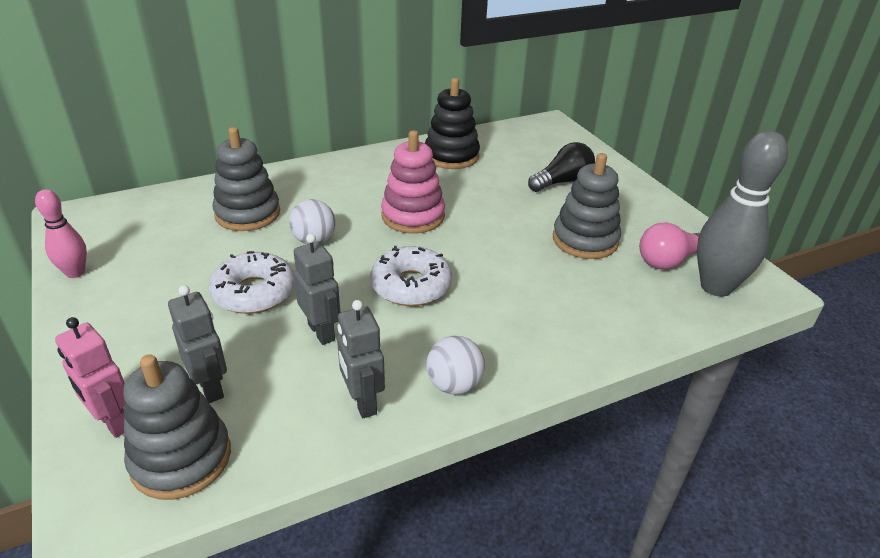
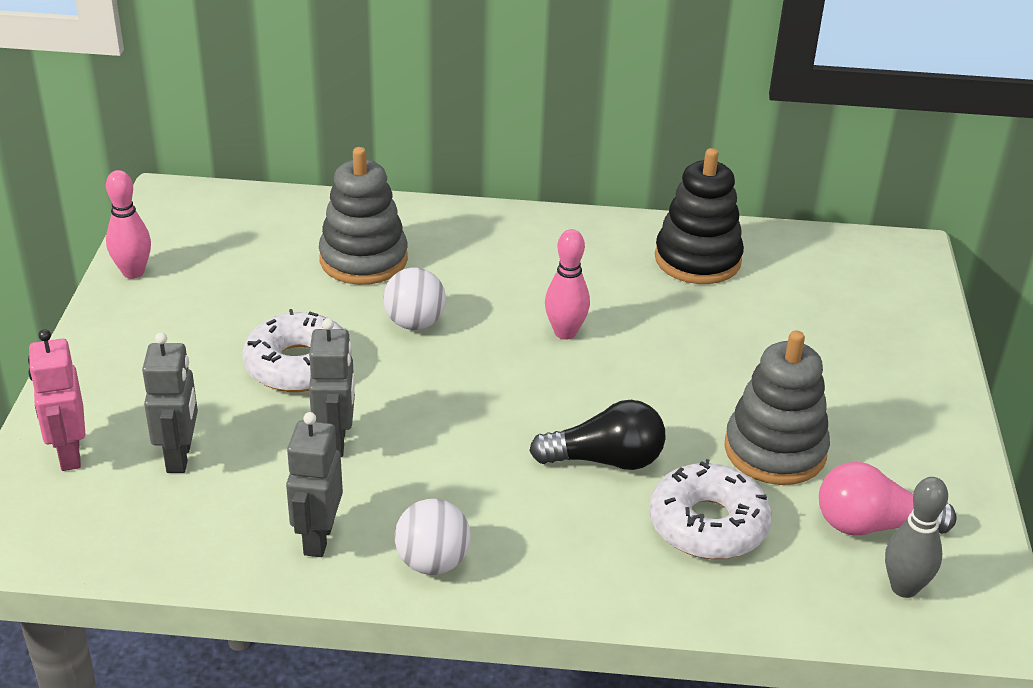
camera: 30 degrees right, 0 degrees up
(181, 458) = (105, 517): grey stacking toy -> none
(411, 285) = (483, 425): white donut -> white donut (708, 524)
(413, 216) = (565, 332): pink stacking toy -> pink bowling pin
(562, 182) = (828, 353): black light bulb -> black light bulb (605, 460)
(716, 287) = (904, 588): grey bowling pin -> grey bowling pin, size x0.55

